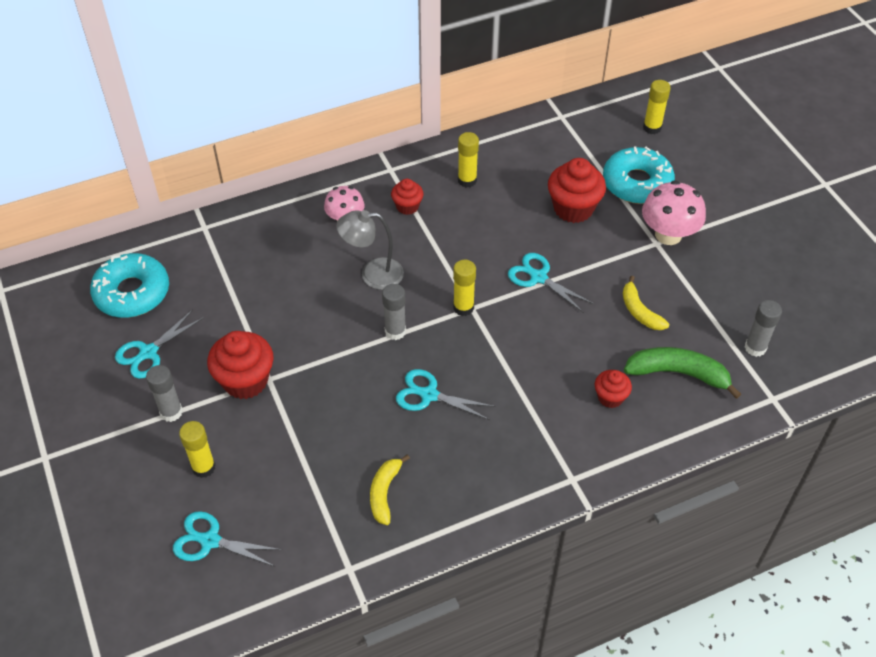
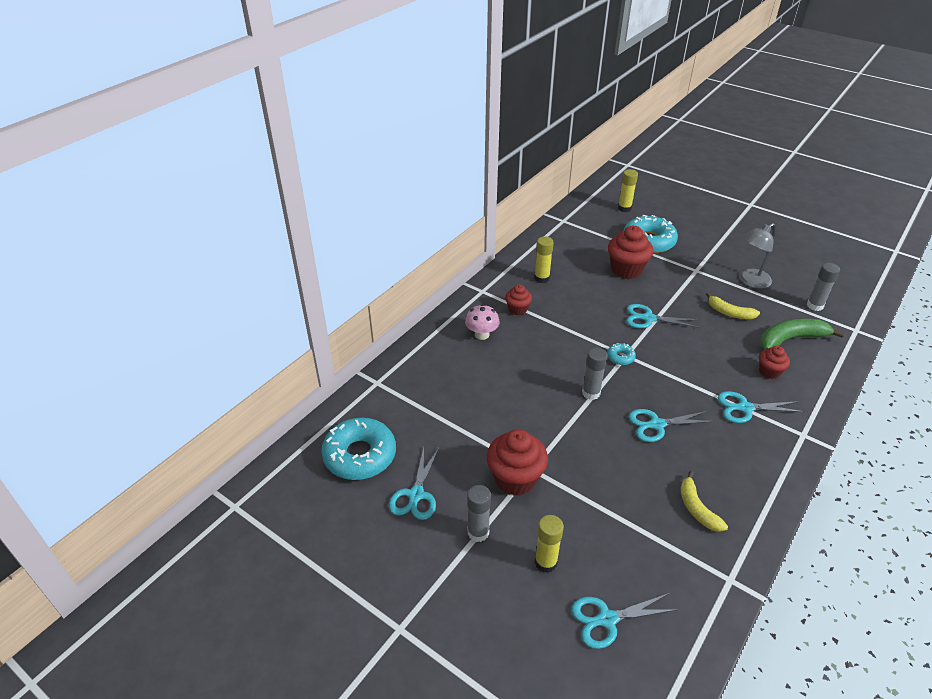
camera: 30 degrees left, 10 degrees down
(373, 274) = (537, 362): grey lamp -> grey lamp (750, 281)
(463, 307) = (620, 357): yellow glue stick -> turquoise donut
(539, 422) = (745, 408): none -> turquoise scissors
(668, 235) = (698, 263): pink mushroom -> none

